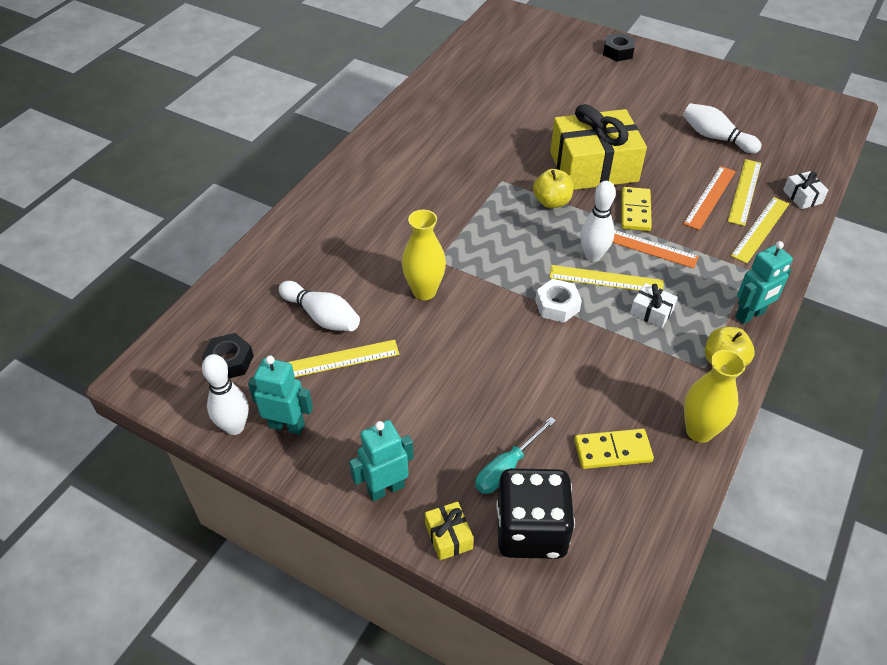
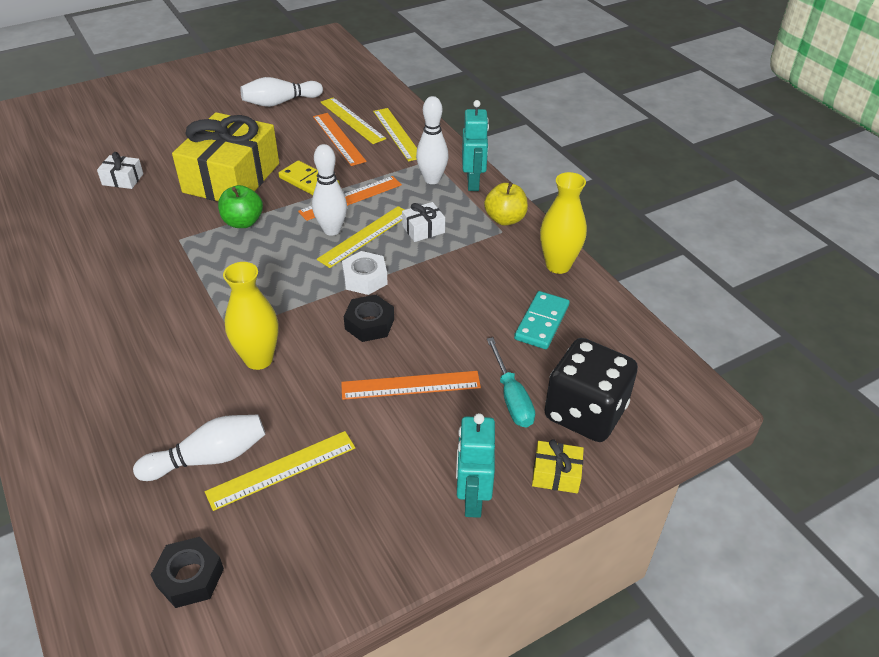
camera: 60 degrees left, 5 degrees down
(234, 427) = (291, 610): white bowling pin -> white bowling pin (432, 179)
(287, 425) = (330, 555): turquoise robot -> none
(338, 360) = (282, 470): yellow ruler -> yellow ruler turned 45 degrees clockwise
(468, 393) = (411, 385): none -> orange ruler
(551, 202) = (243, 222): yellow apple -> green apple
(612, 450) = (541, 322): yellow domino -> turquoise domino
(618, 52) = (113, 94): black nut -> black nut (369, 324)
(802, 197) = (387, 99): white gift -> white gift (123, 179)

